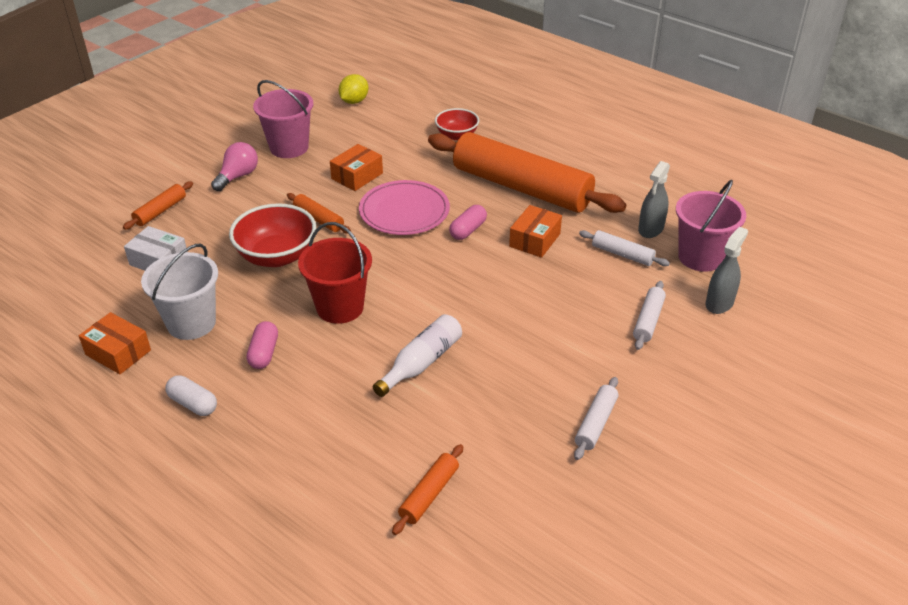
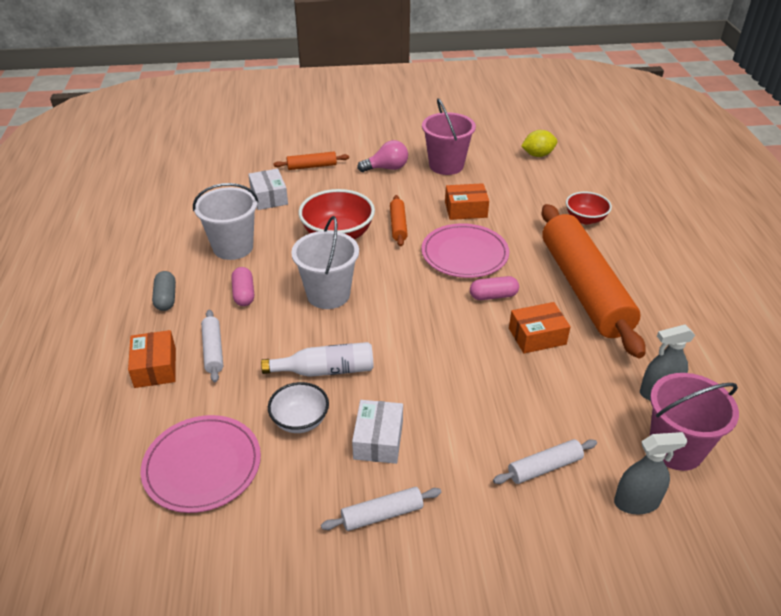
camera: 45 degrees right, 0 degrees up
(118, 352) = (174, 240): orange box -> orange box (155, 367)
(193, 404) = (166, 298): white capsule -> grey capsule
(264, 353) = (244, 294): pink capsule -> pink capsule turned 60 degrees counterclockwise
(340, 307) = (328, 294): red bucket -> white bucket
(429, 494) = (202, 466): orange rolling pin -> pink plate
(455, 409) = (300, 420): none -> white bowl
(527, 381) = (378, 440): none -> white box
(622, 254) = (599, 396): white rolling pin -> white rolling pin (213, 350)

